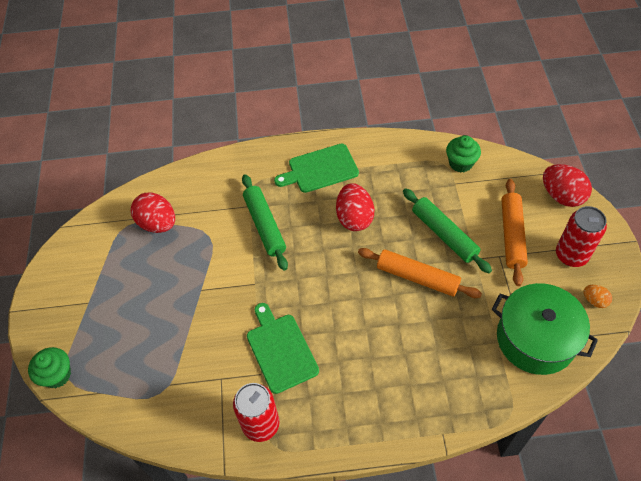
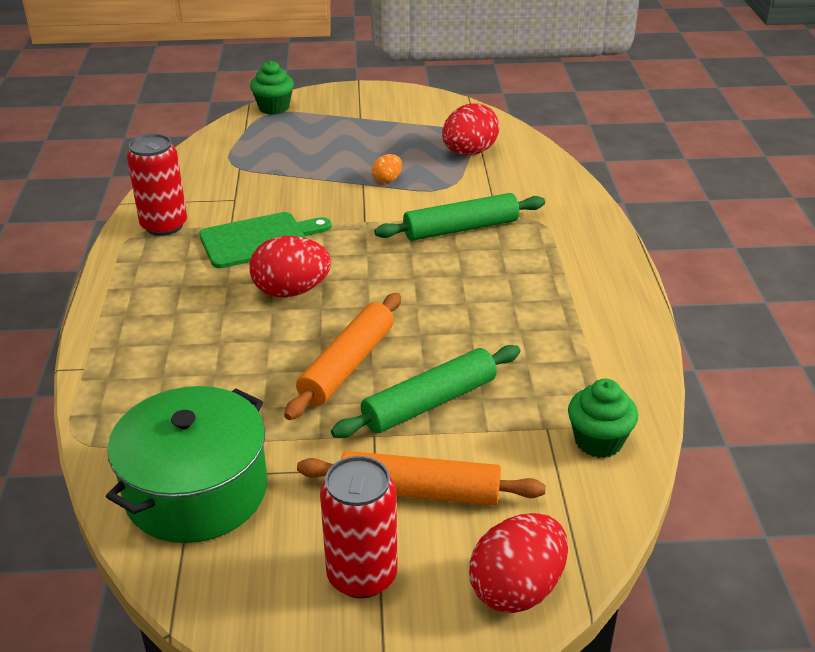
camera: 90 degrees right, 20 degrees down
(320, 169) = (570, 278): green cutting board -> none
(354, 218) = (470, 308): red egg -> red egg (291, 291)
(594, 301) = (250, 592): orange egg -> orange egg (387, 180)

